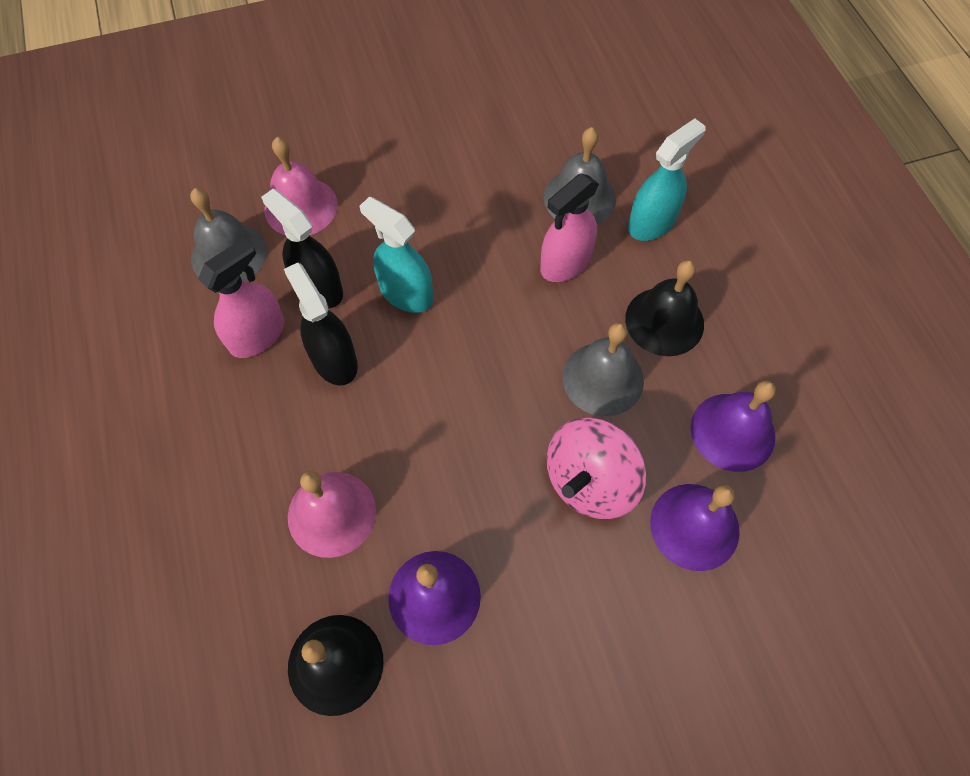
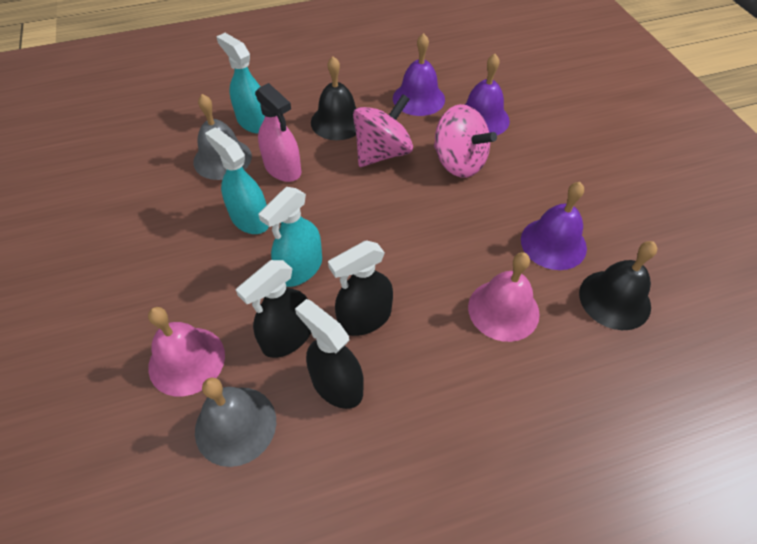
camera: 90 degrees left, 10 degrees down
(257, 335) = (336, 385): pink spray bottle -> black spray bottle
(480, 237) = (250, 219): none -> turquoise spray bottle
(603, 378) = (382, 153): grey bell -> pink spinning top

